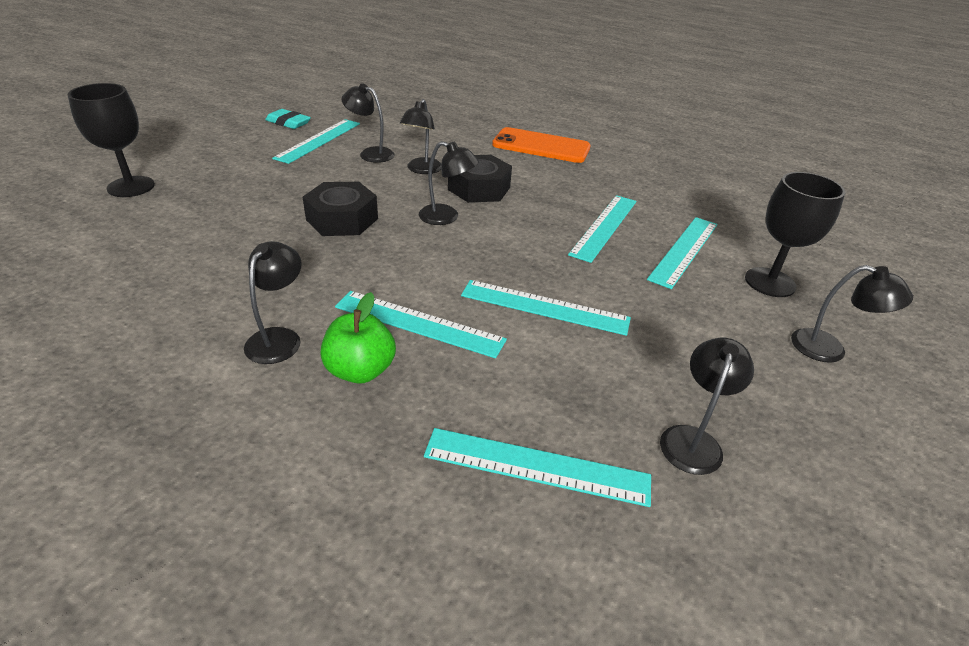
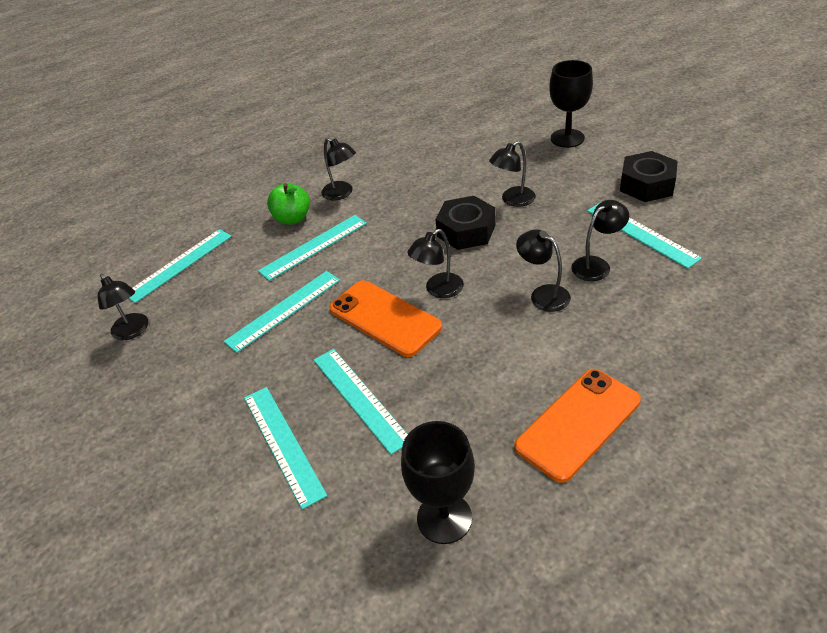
camera: 125 degrees right, 5 degrees up
(288, 123) = (698, 217): turquoise eraser -> none
(479, 188) = (484, 327): black nut -> black nut (647, 185)
(505, 237) = (385, 318): none -> orange phone
(770, 282) = (194, 485): black goblet -> black goblet (444, 518)
(829, 349) = (107, 463): black lamp -> black lamp (513, 200)

